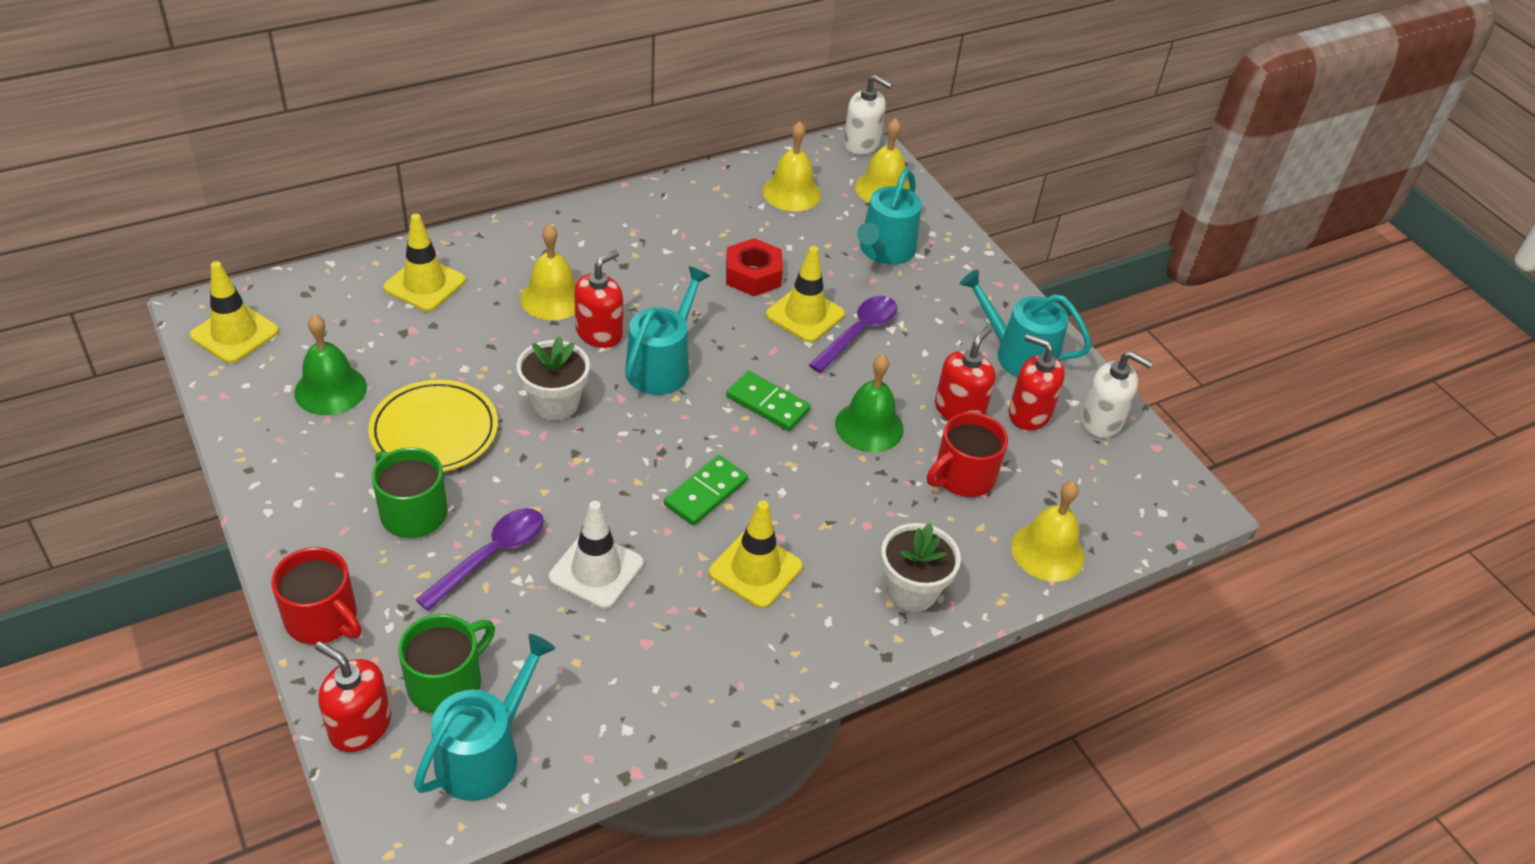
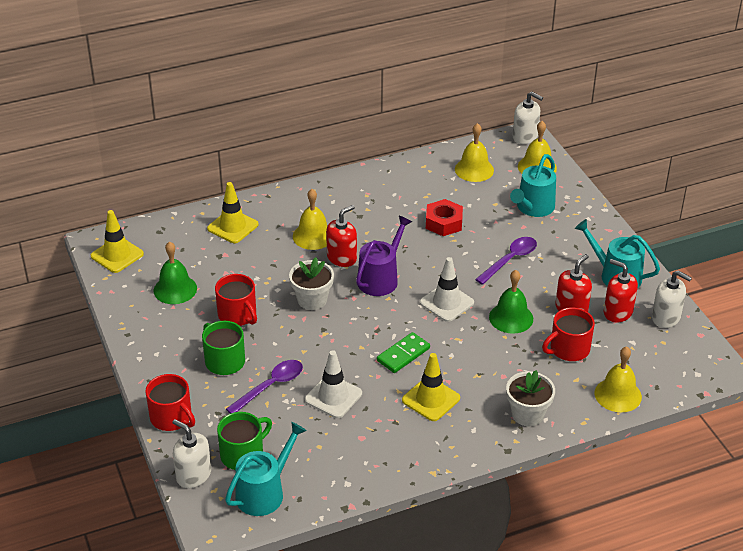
camera: 10 degrees right, 5 degrees down
(360, 726) = (193, 475): red soap dispenser -> white soap dispenser
(434, 431) = (238, 315): yellow plate -> red mug
(662, 366) = (380, 278): turquoise watering can -> purple watering can
(768, 404) = (446, 303): green domino -> white traffic cone
(805, 315) = (476, 248): yellow traffic cone -> none

